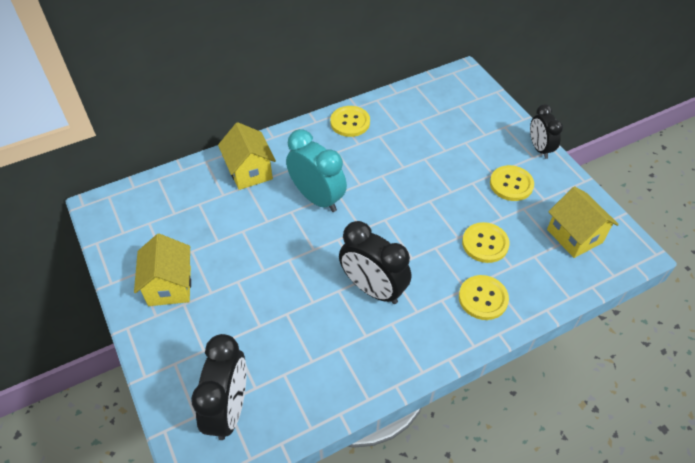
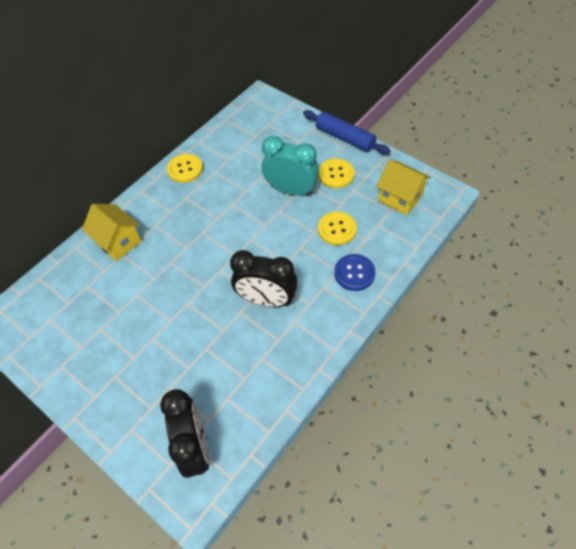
camera: 20 degrees left, 5 degrees up
(169, 286) = (95, 366): yellow house -> none
(317, 198) = (187, 243): turquoise clock -> turquoise clock (291, 190)
(483, 298) = (354, 273): yellow button -> blue button
(539, 148) = (345, 138): black clock -> blue rolling pin

